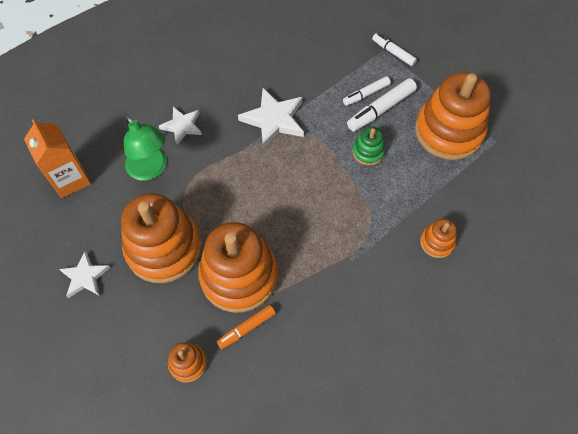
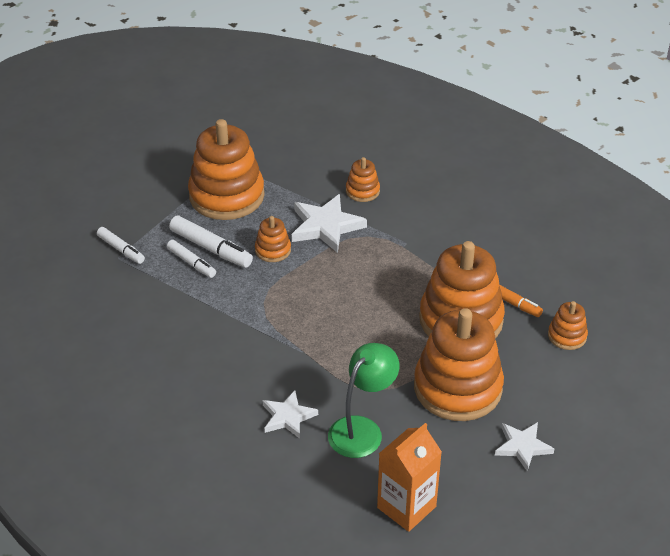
camera: 105 degrees left, 20 degrees down
(274, 119) = (252, 333): white star -> white star (325, 226)
(368, 152) = (273, 250): green stacking toy -> orange stacking toy
(393, 52) = (121, 249): white marker -> white marker turned 75 degrees counterclockwise

